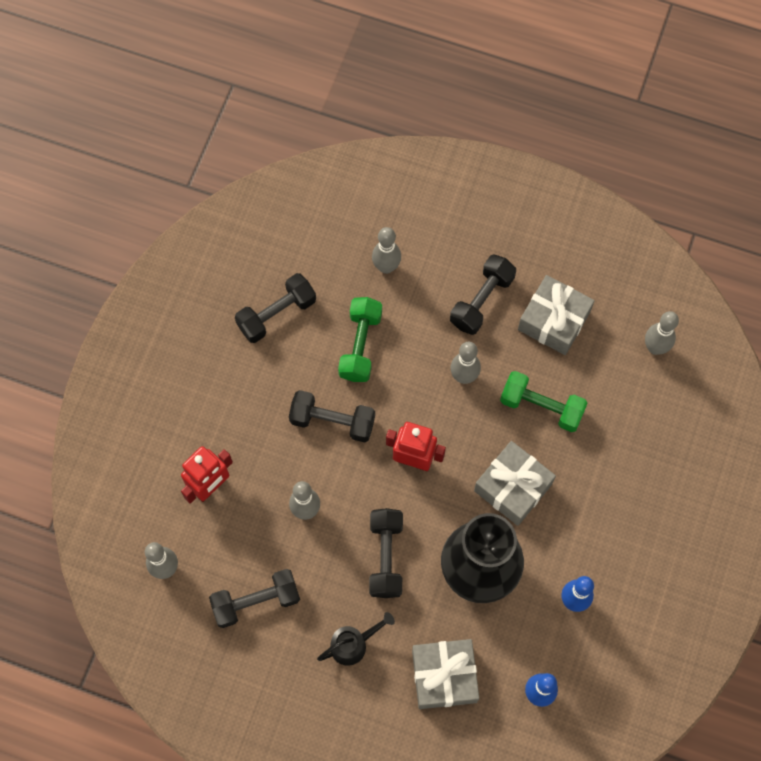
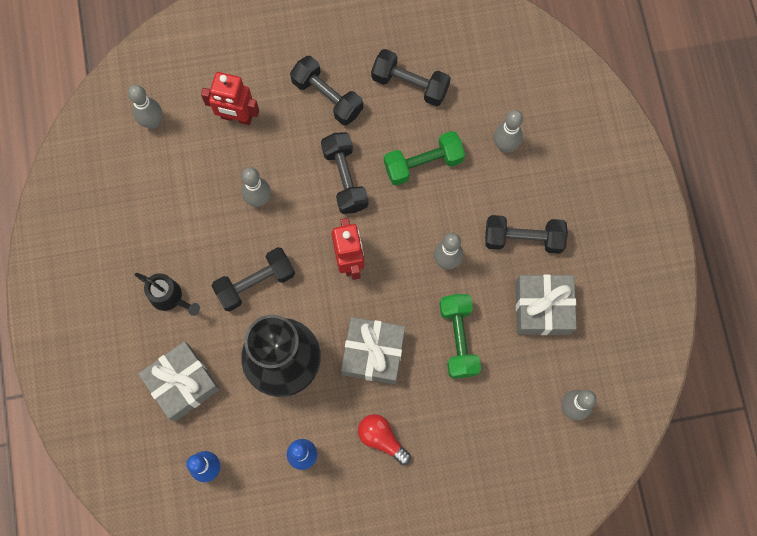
camera: 60 degrees right, 5 degrees up
(256, 601) = (163, 204): black dumbbell -> black dumbbell (327, 97)
(595, 523) = (382, 439): none -> red light bulb

